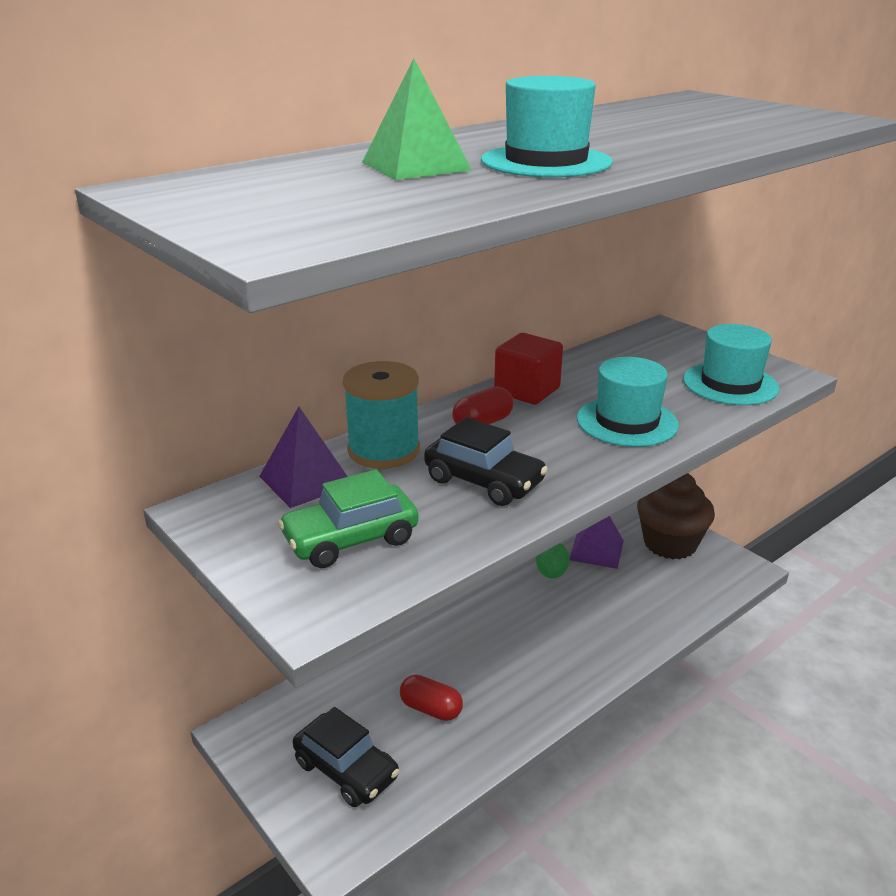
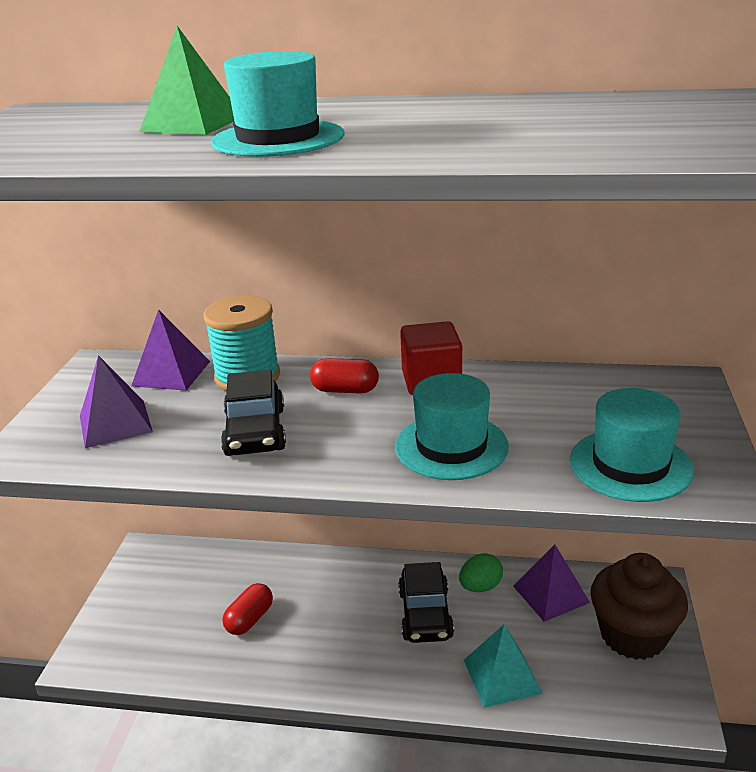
camera: 50 degrees right, 0 degrees up
(346, 769) = (155, 617): black car -> black car (425, 614)
(351, 539) = (115, 423): green car -> purple pyramid
(431, 709) = (250, 619): red capsule -> red capsule turned 45 degrees clockwise
(644, 616) = (502, 676): none -> turquoise pyramid

